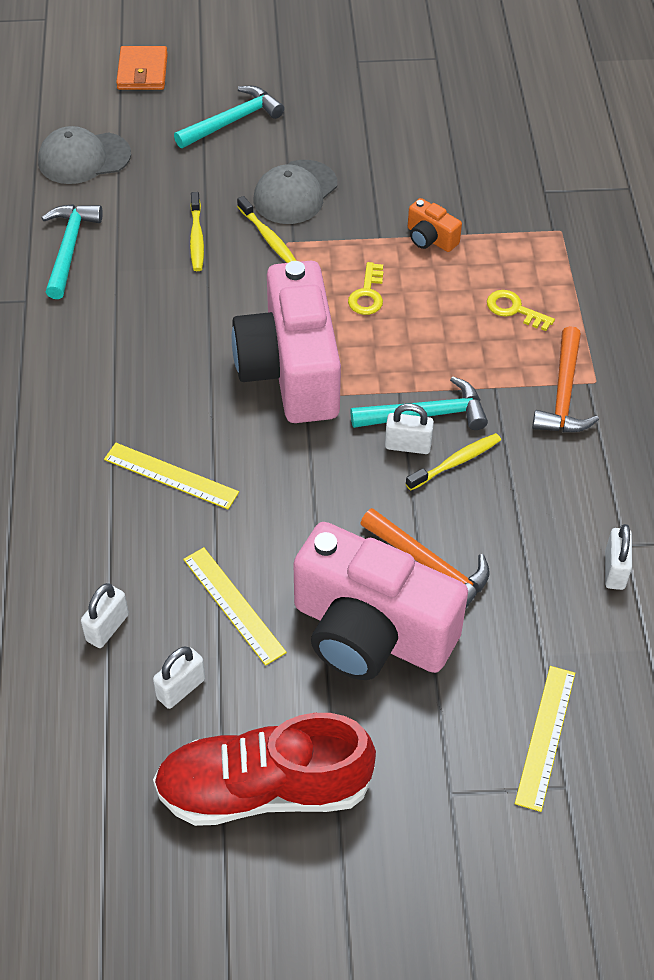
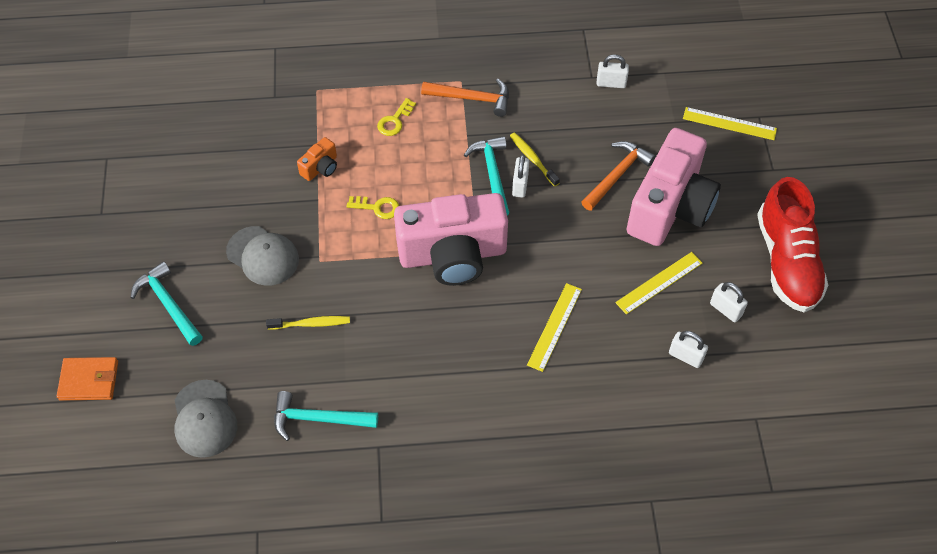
camera: 90 degrees left, 5 degrees up
(268, 237) = (313, 273): yellow toothbrush -> none

